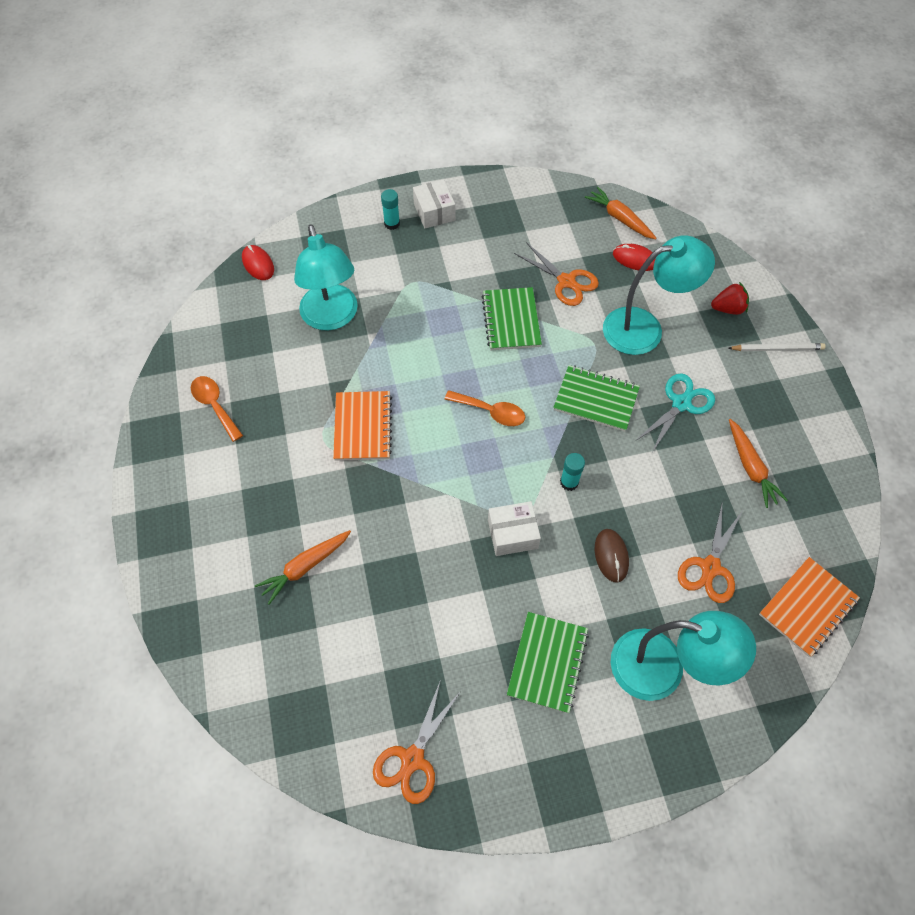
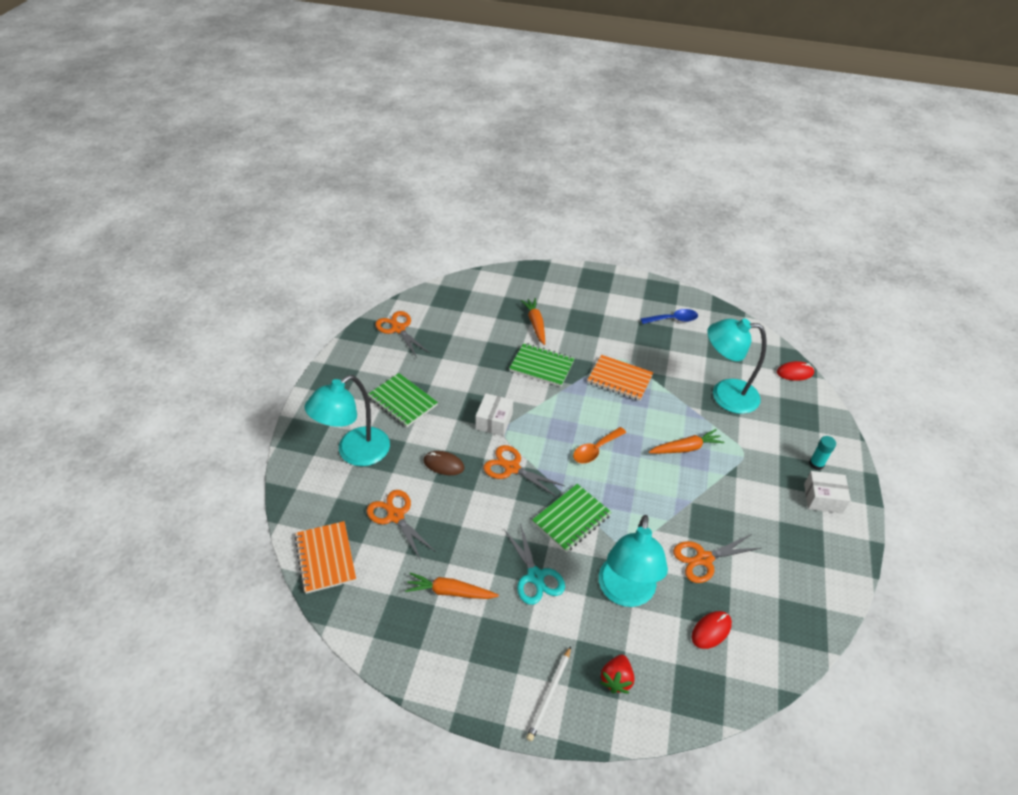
camera: 115 degrees right, 15 degrees down
(215, 405) = (673, 319): orange spoon -> blue spoon
(511, 320) = (676, 499): green notebook -> green notebook (541, 366)
(569, 482) = (512, 468): turquoise glue stick -> orange scissors
(620, 218) = (771, 647): orange carrot -> orange carrot (685, 448)

